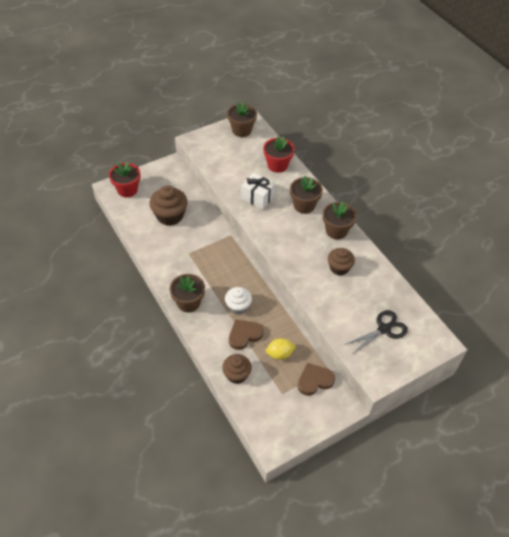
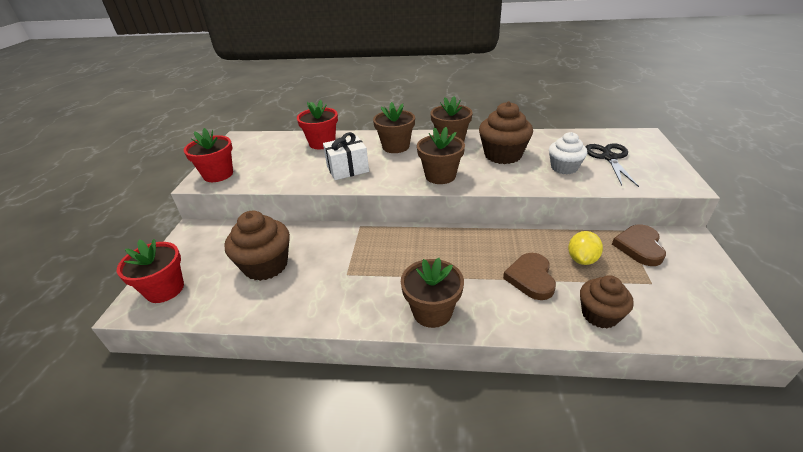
camera: 50 degrees left, 15 degrees down
(205, 143) = (218, 174): none -> red flower pot
(238, 306) = (478, 264): white cupcake -> white cupcake (564, 168)
(241, 130) = (243, 147): brown flower pot -> brown flower pot (440, 176)
(339, 268) = (503, 155): brown cupcake -> brown cupcake, size x1.52

